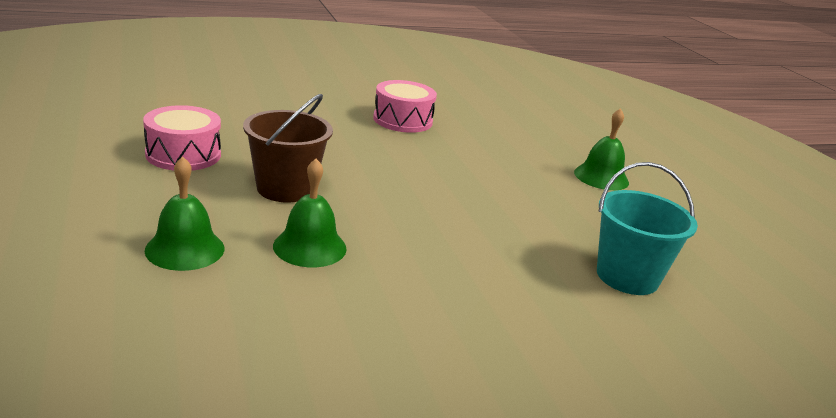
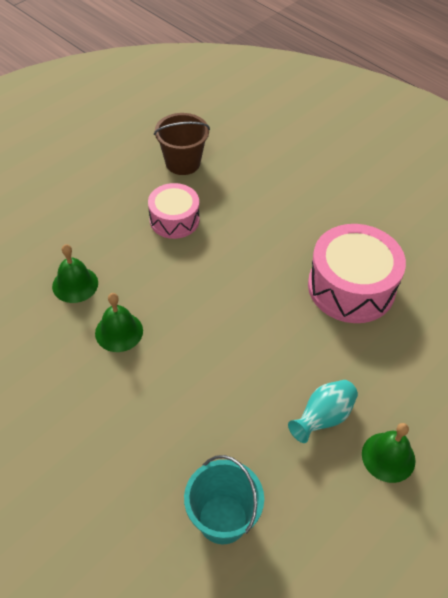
camera: 65 degrees right, 25 degrees up
(285, 188) = (176, 285): brown bucket -> brown bucket (183, 163)
(402, 120) = (351, 287): pink drum -> pink drum, size x1.63
(539, 186) = (323, 418): none -> turquoise vase

